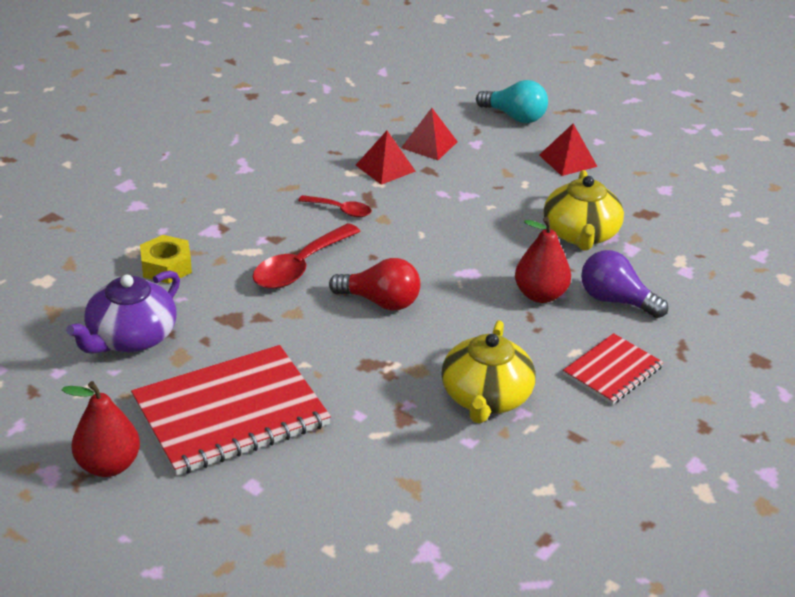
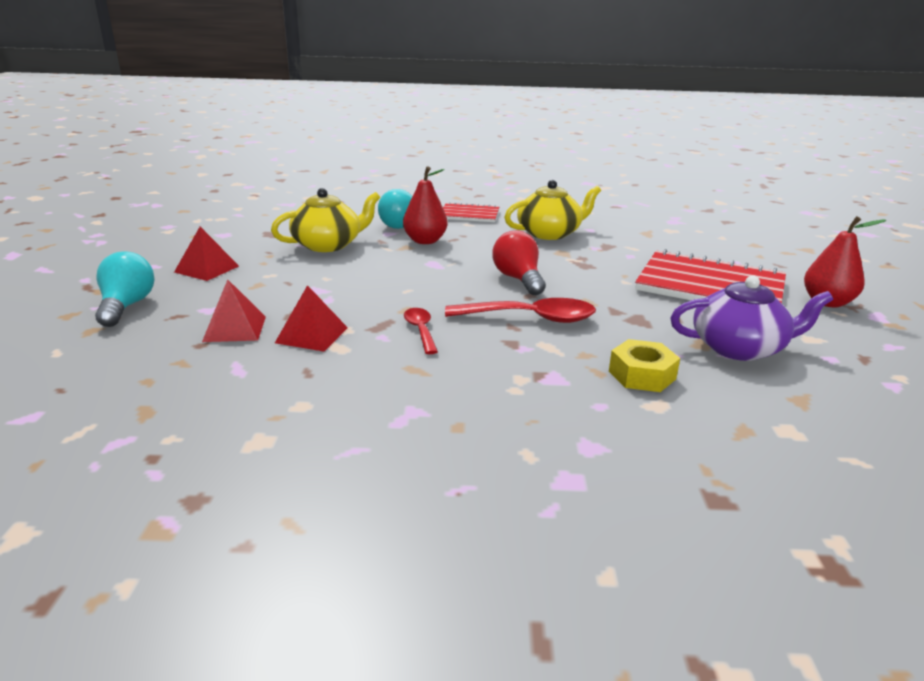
camera: 125 degrees left, 10 degrees down
(615, 300) = (397, 224): purple light bulb -> turquoise light bulb

